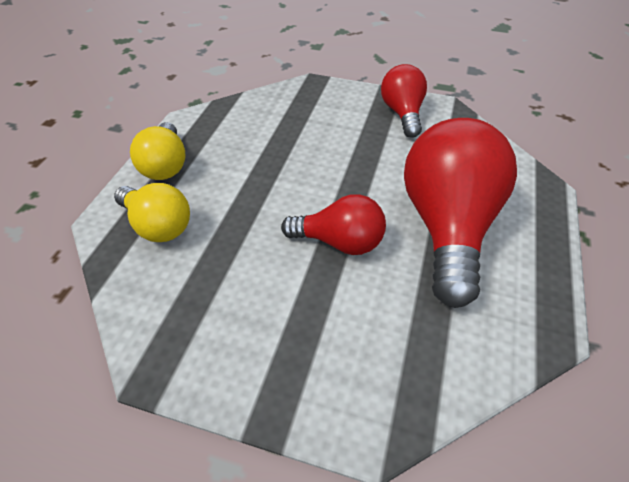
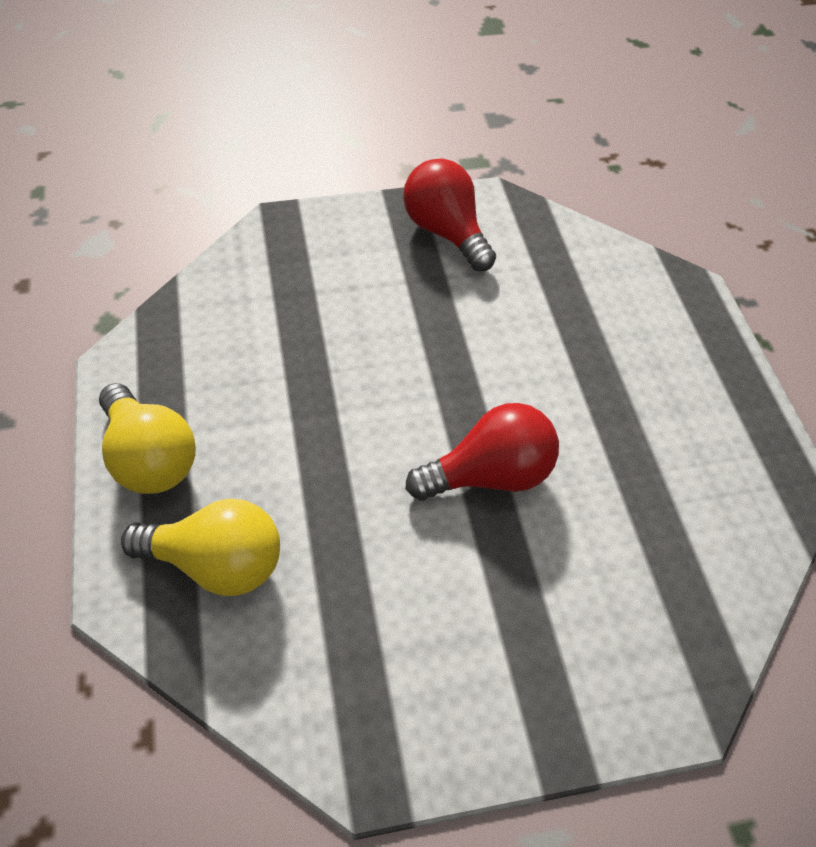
camera: 30 degrees left, 5 degrees up
(447, 227) = (608, 394): red light bulb -> none

